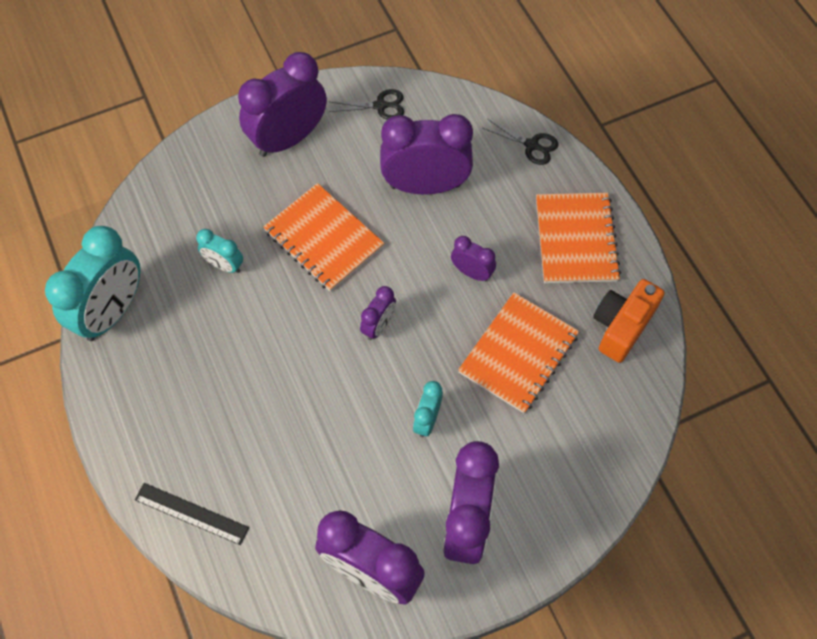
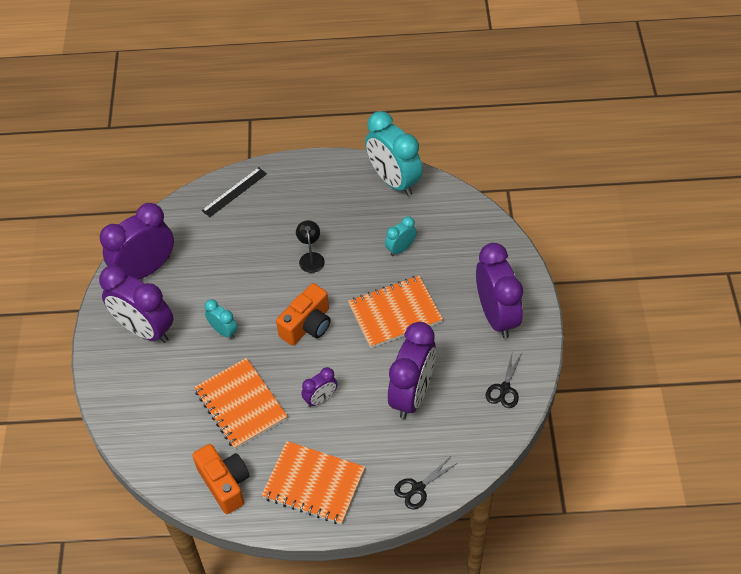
camera: 115 degrees right, 10 degrees down
(274, 363) = (311, 258): none -> black lamp
(379, 326) = (307, 325): purple clock -> orange camera

